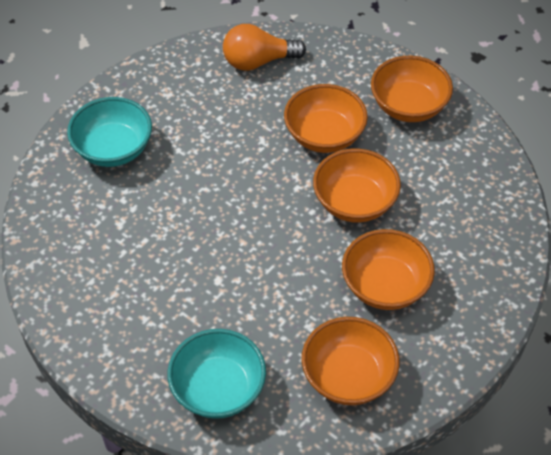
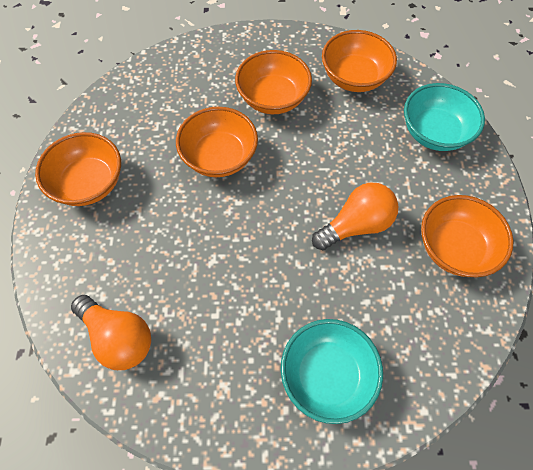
camera: 130 degrees left, 10 degrees up
(195, 249) = (356, 225): none -> orange light bulb
(324, 135) = (169, 219): orange bowl -> orange bowl (454, 248)

